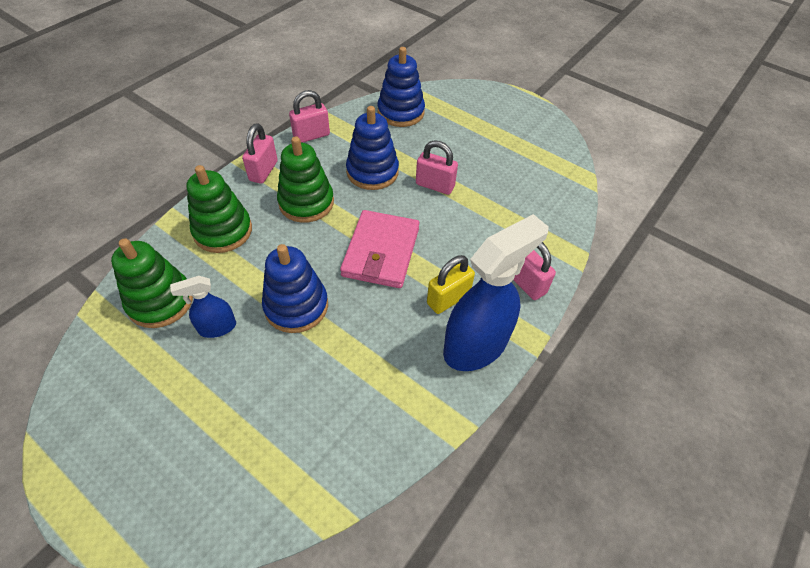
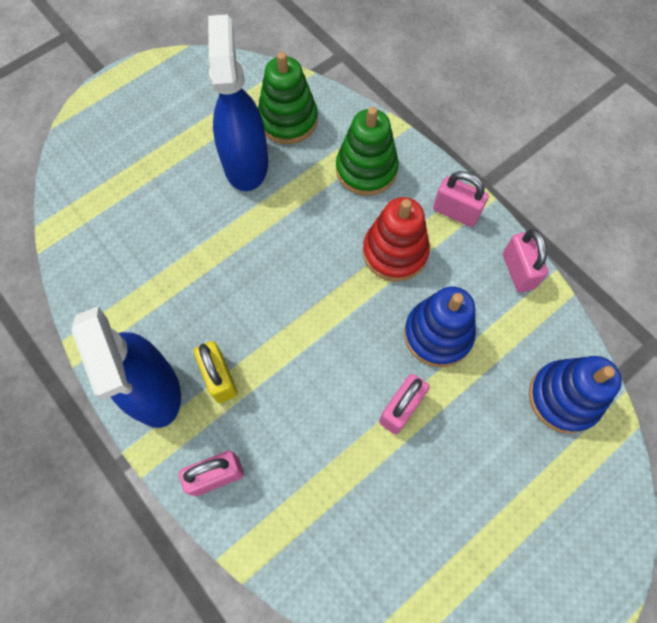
camera: 105 degrees right, 15 degrees up
(217, 327) = (246, 163): blue spray bottle -> blue spray bottle, size x2.00
(296, 306) = (251, 228): blue stacking toy -> none
(306, 203) = (395, 252): green stacking toy -> red stacking toy
(381, 252) = (302, 320): pink wallet -> none

